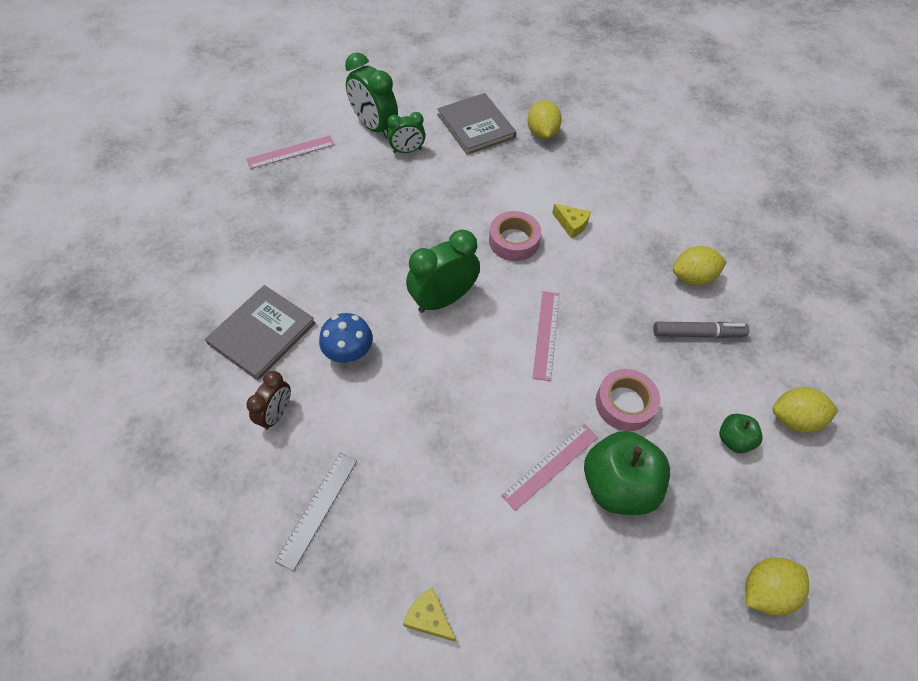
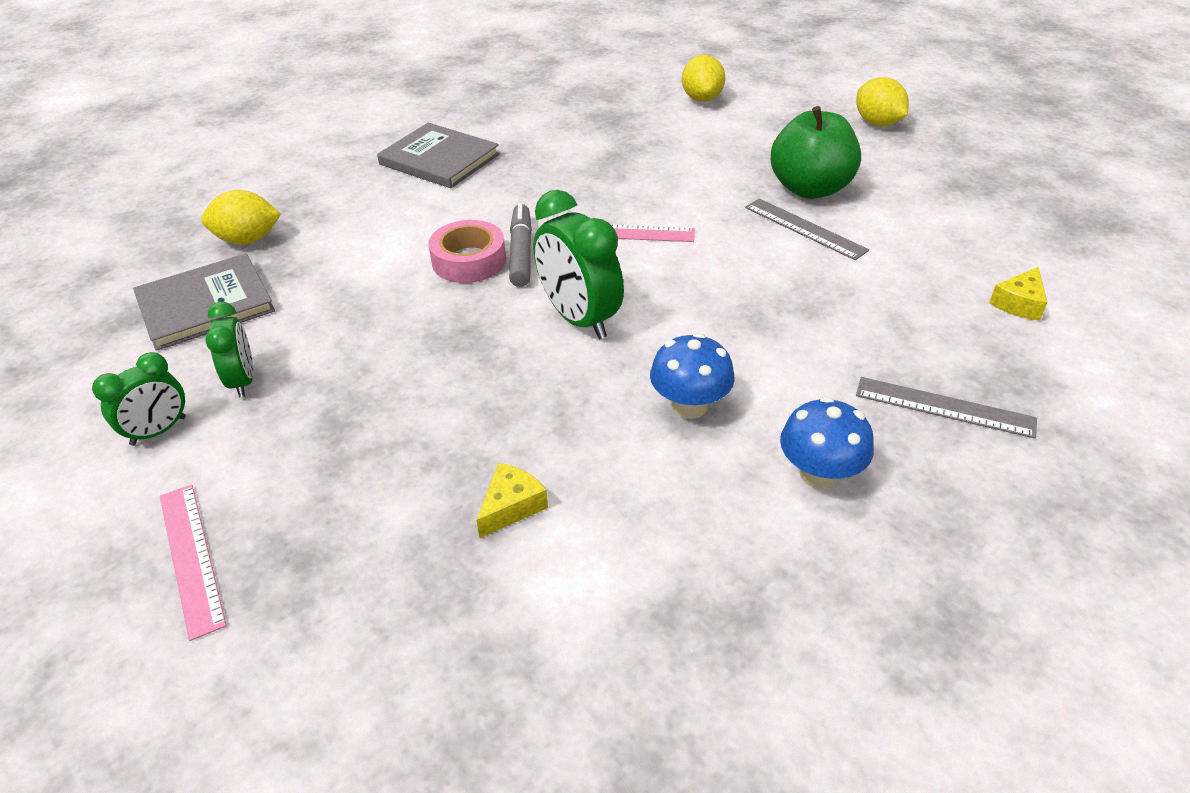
camera: 90 degrees left, 15 degrees down
(262, 333) = (672, 520): grey book -> grey book (439, 159)
(276, 414) = (819, 474): brown clock -> blue mushroom
(374, 127) = (158, 431): green clock -> green clock, size x0.60
(551, 466) = (805, 228): pink ruler -> grey ruler
(571, 224) = (442, 215): yellow cheese -> yellow cheese (511, 506)
(625, 404) = (711, 183): pink tape -> none
(692, 277) = (532, 138): yellow lemon -> none
(698, 334) = (610, 139): grey marker -> grey marker (521, 252)
(733, 440) = (734, 127): green apple -> none

